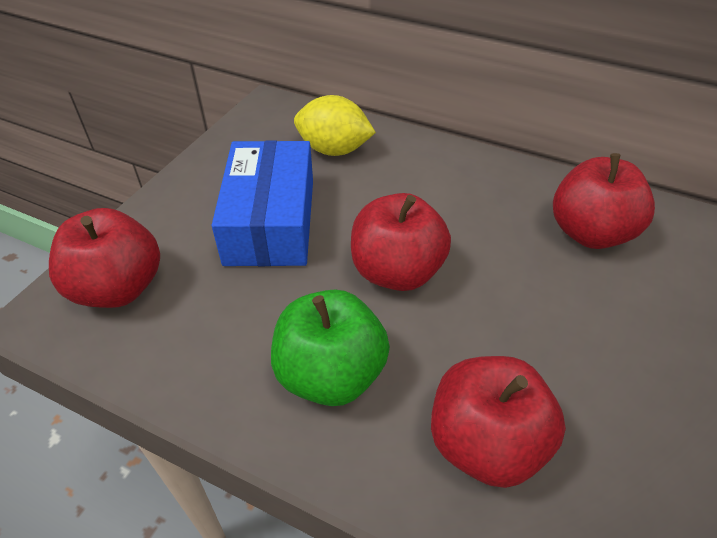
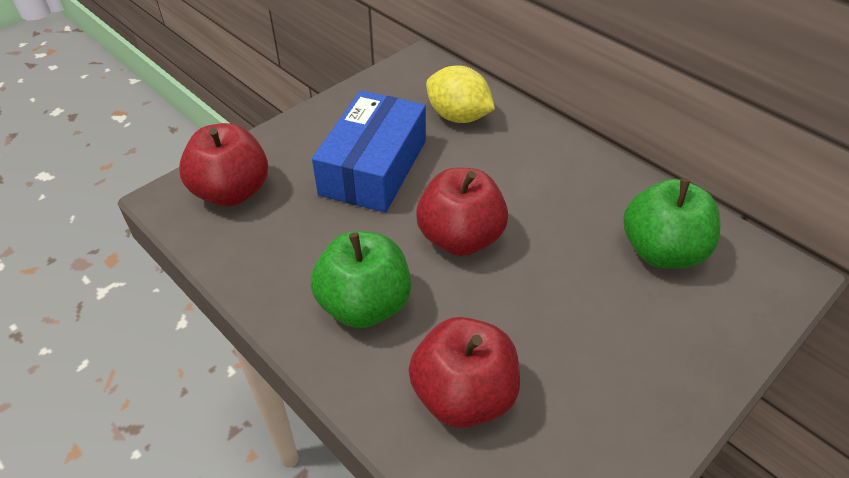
camera: 20 degrees right, 0 degrees up
(589, 233) = (661, 251): red apple -> green apple

